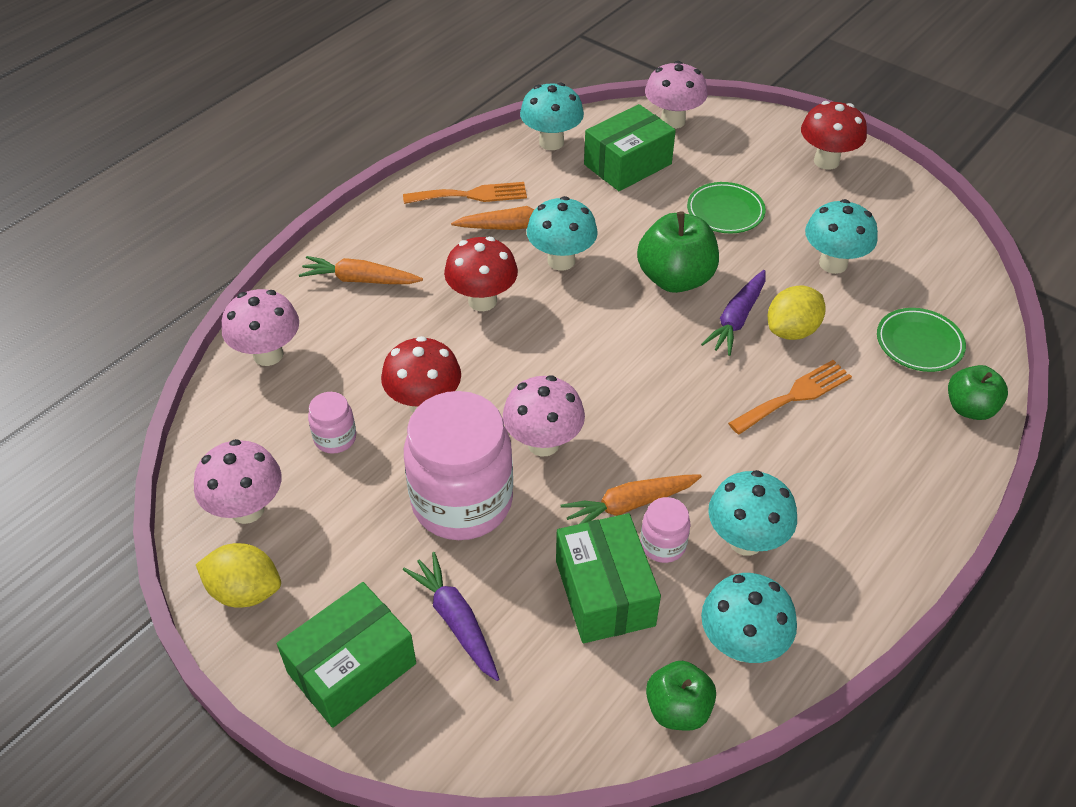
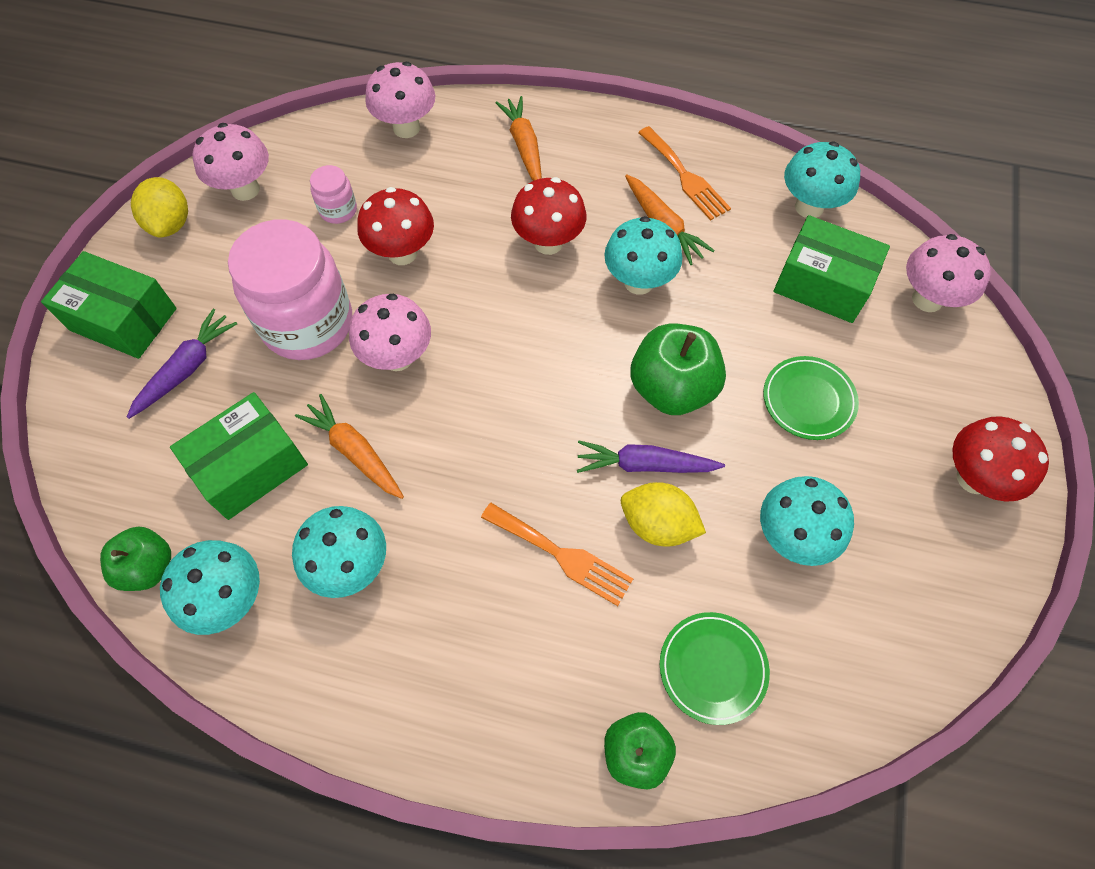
camera: 65 degrees right, 15 degrees up
(663, 545) = (319, 495): pink jar -> none

